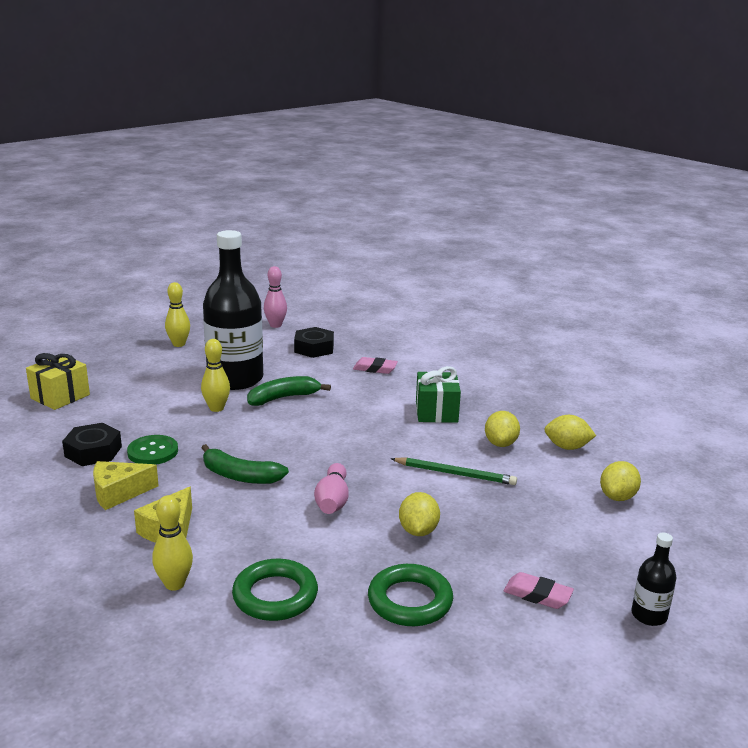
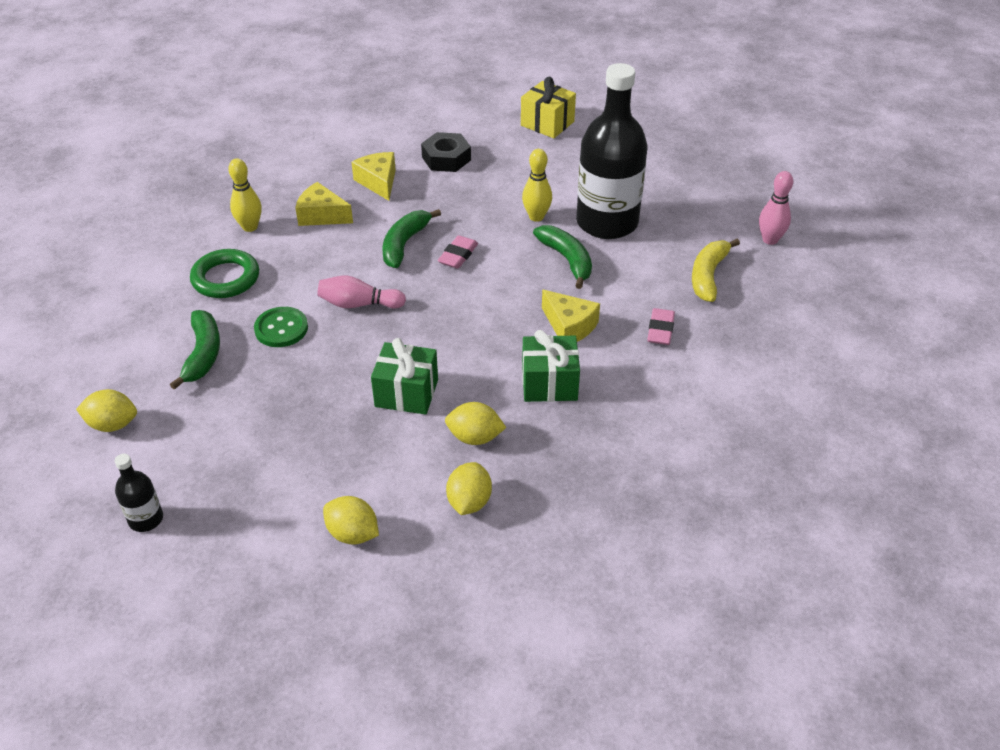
camera: 90 degrees right, 20 degrees up
(153, 452) = (447, 190): green button -> green button (281, 328)
(179, 344) = (687, 174): yellow bowling pin -> none
(314, 348) = (708, 276): black nut -> yellow banana
(369, 401) = (569, 326): none -> yellow cheese
(410, 601) = (203, 354): green ring -> green banana
(418, 531) = (303, 361): yellow lemon -> yellow lemon (112, 424)
(455, 474) = (406, 393): green pencil -> green gift
(537, 595) = (193, 439): pink eraser -> pink eraser (458, 255)

